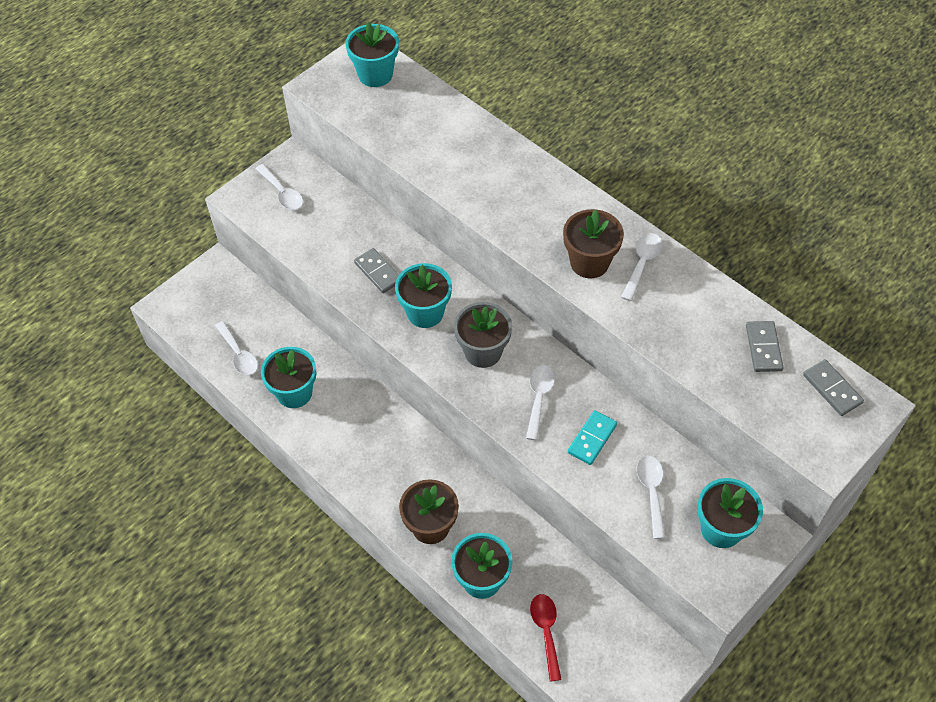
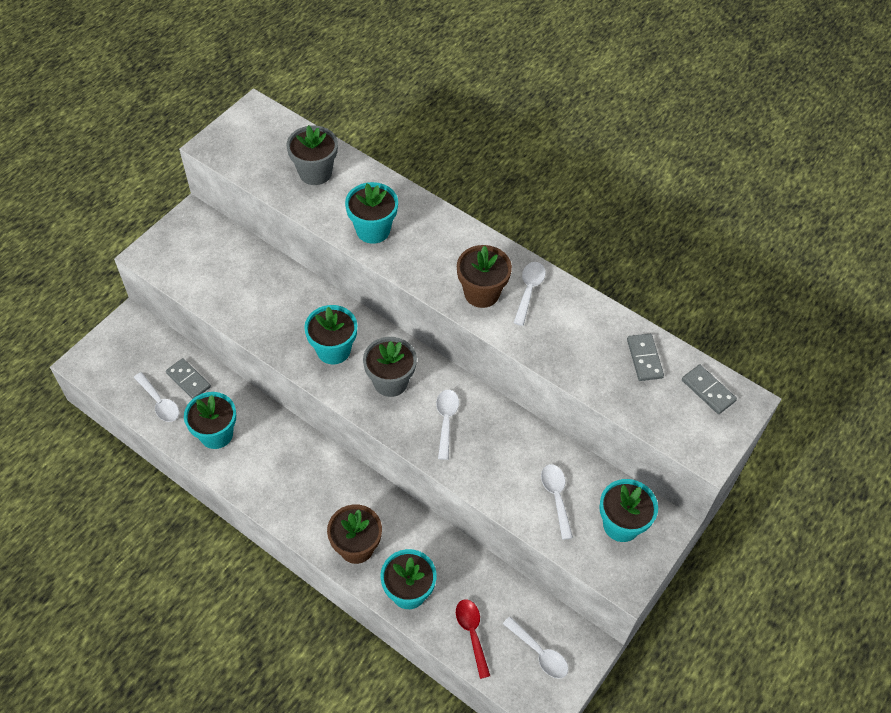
camera: 10 degrees left, 0 degrees up
(282, 193) = (187, 248): white spoon -> white spoon (539, 653)
(375, 74) = (266, 131): turquoise flower pot -> turquoise flower pot (373, 230)
(378, 272) = (285, 315): grey domino -> grey domino (188, 380)
(423, 121) = (315, 172): none -> grey flower pot
(592, 439) = (498, 453): turquoise domino -> none

